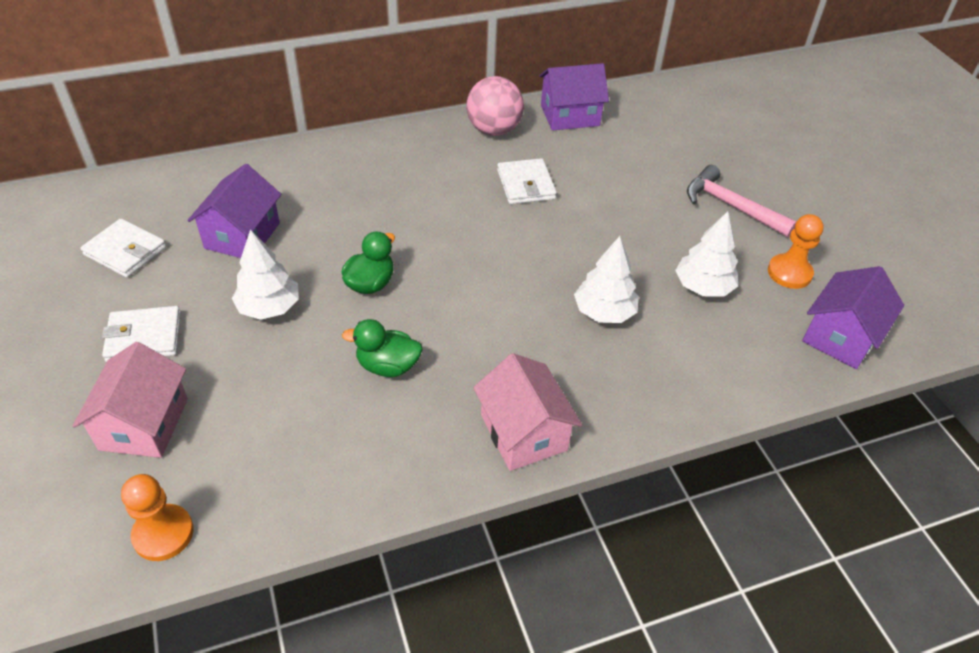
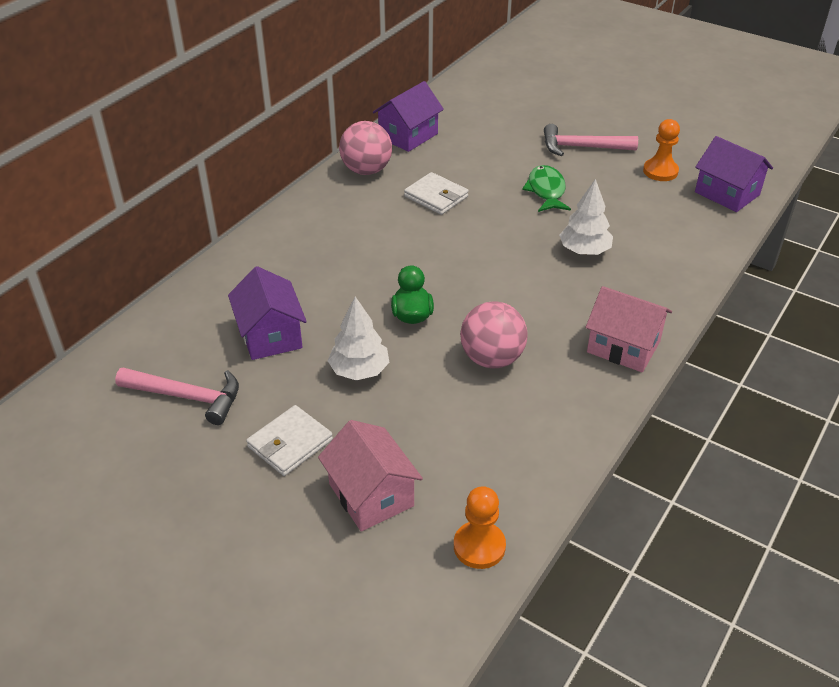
camera: 35 degrees left, 5 degrees down
(125, 251) = (187, 397): white wallet -> pink hammer
(387, 366) = (492, 359): green duck -> pink ball
(639, 232) = (546, 191): none -> green fish
(703, 287) = (623, 205): white tree -> none
(841, 336) = (727, 193): purple house -> purple house turned 45 degrees counterclockwise

